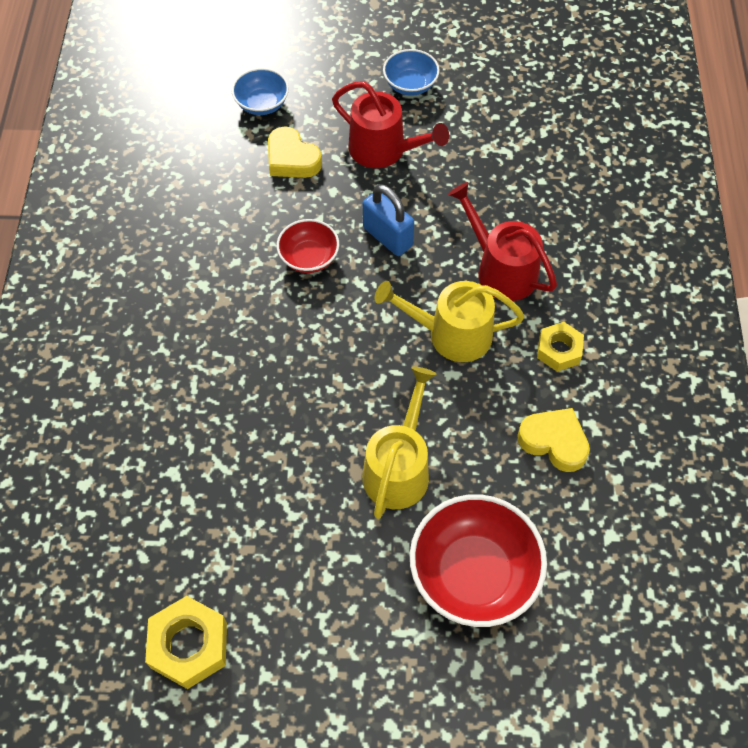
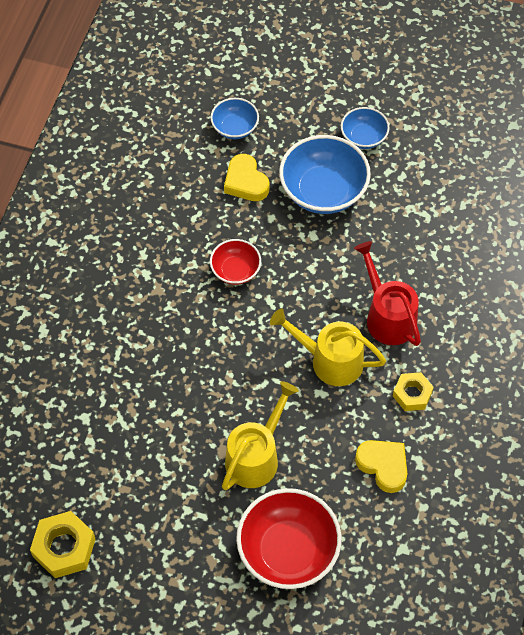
camera: 15 degrees right, 0 degrees up
(383, 150) = (323, 191): red watering can -> blue bowl
(387, 237) = (304, 267): blue padlock -> none

